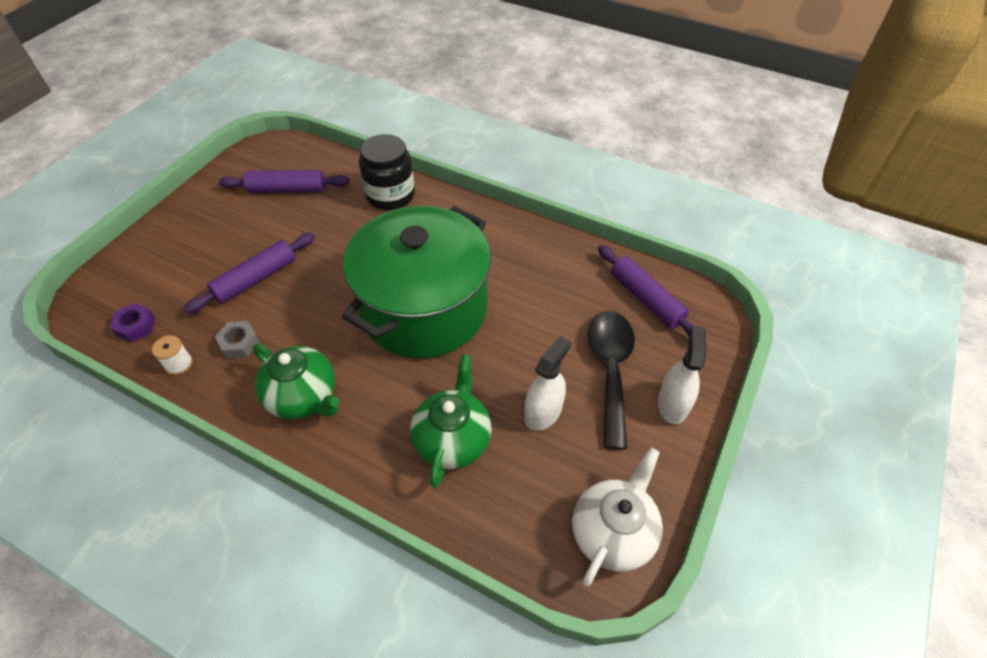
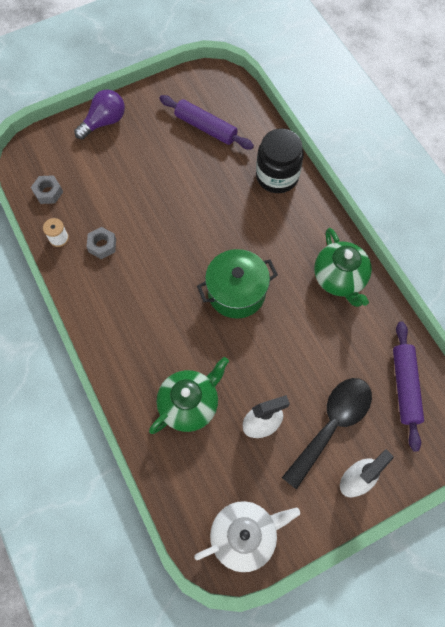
camera: 35 degrees right, 15 degrees up
(136, 326) = (48, 192): purple nut -> grey nut
(166, 233) = (104, 122): none -> purple light bulb
(256, 279) = (140, 198): purple rolling pin -> none
(304, 397) = (118, 312): green teapot -> green teapot (339, 279)
(424, 309) = (236, 292): green pot -> green pot, size x0.56

